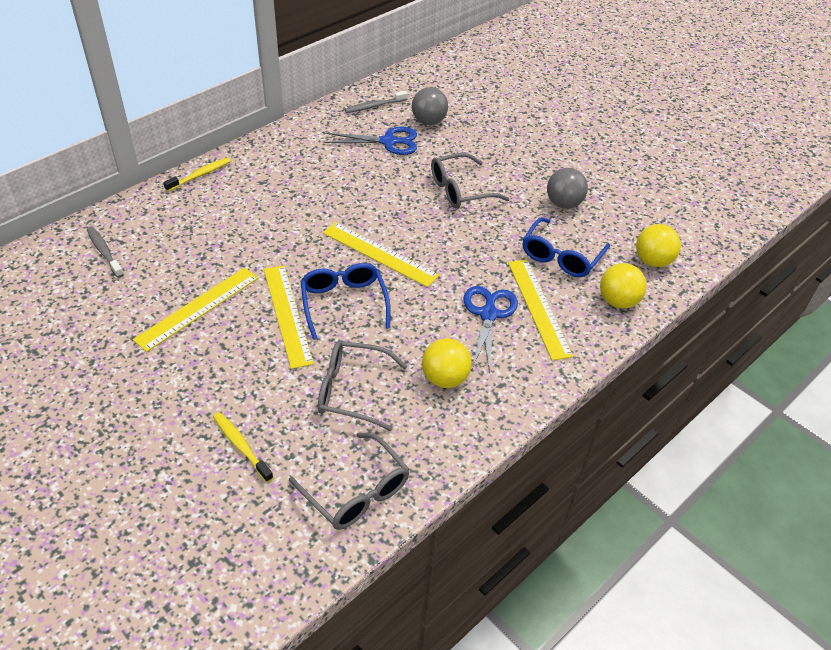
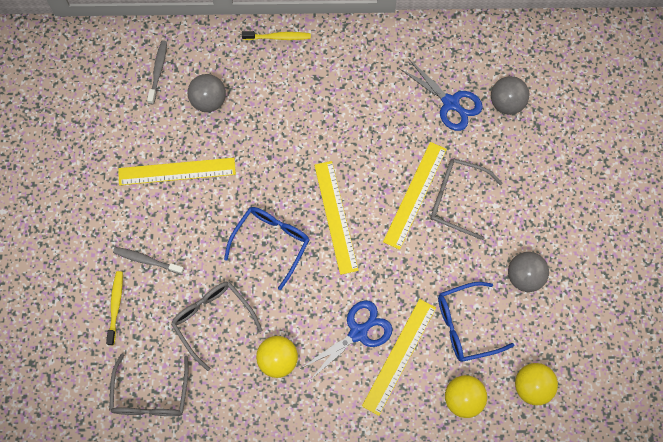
camera: 45 degrees right, 25 degrees up
(178, 245) = (209, 101): none -> grey ball
(287, 314) = (227, 223): yellow ruler -> yellow ruler (415, 195)
(374, 106) = (478, 52): grey toothbrush -> grey toothbrush (147, 260)

